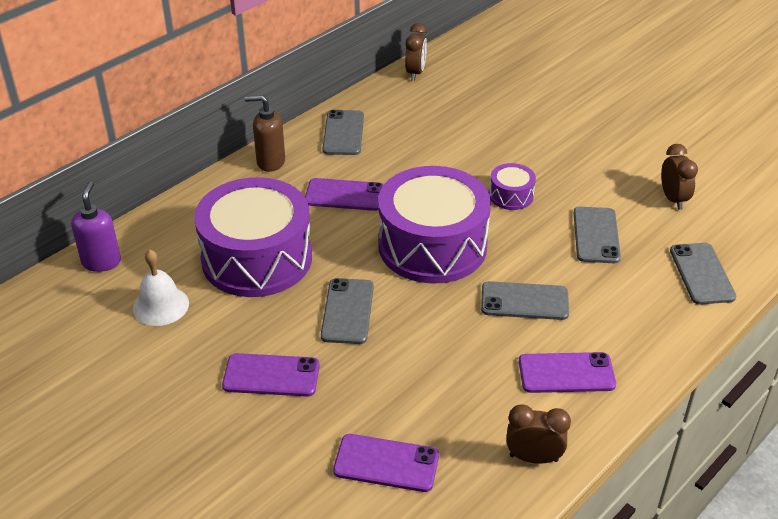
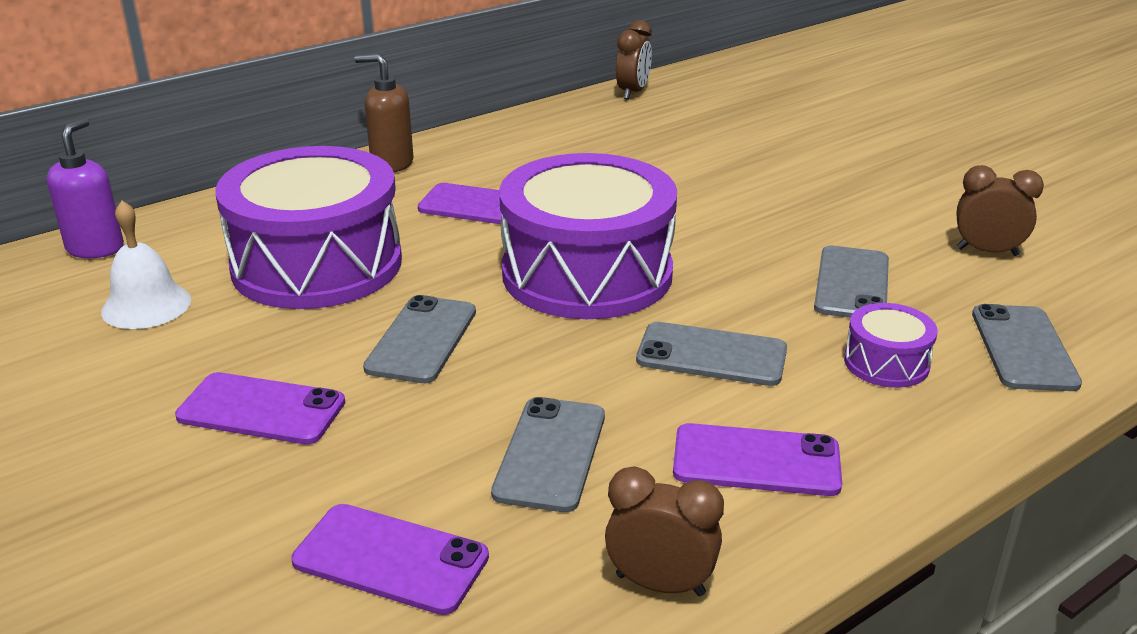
camera: 10 degrees right, 10 degrees down
(343, 133) = (507, 143): grey phone -> grey phone (550, 454)
(511, 195) = (728, 227): purple drum -> purple drum (886, 363)
(673, 199) = (987, 252): brown clock -> brown clock turned 75 degrees counterclockwise

